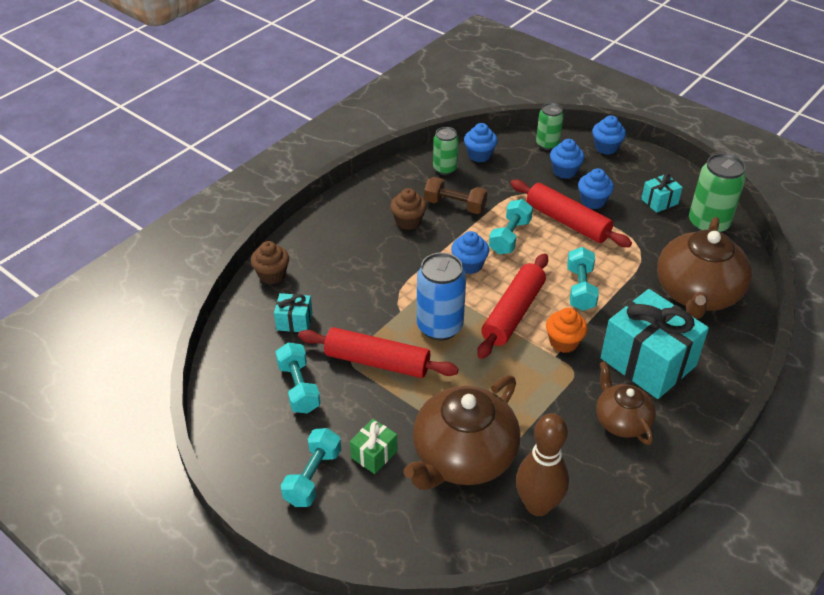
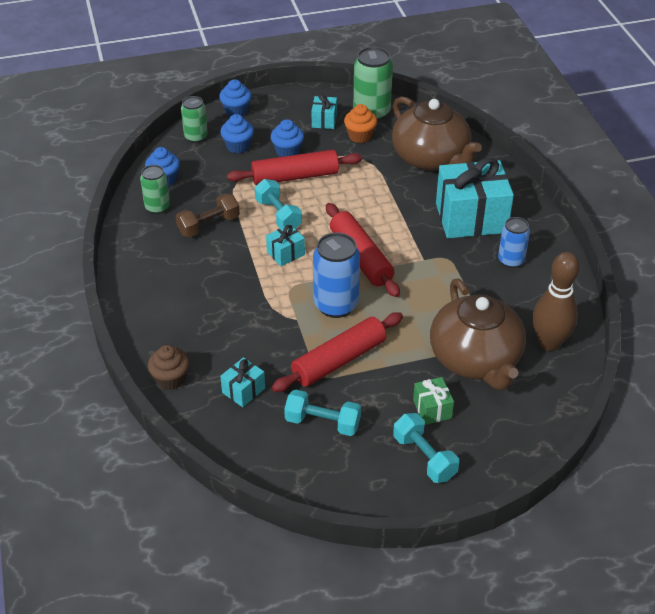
camera: 55 degrees left, 0 degrees up
(408, 221) = (197, 262): brown cupcake -> none
(469, 265) = (285, 253): blue cupcake -> turquoise gift
(563, 342) = (415, 248): orange cupcake -> orange cupcake (360, 136)
(580, 289) = (371, 209): turquoise dumbbell -> none
(621, 420) = (511, 260): brown teapot -> blue can

